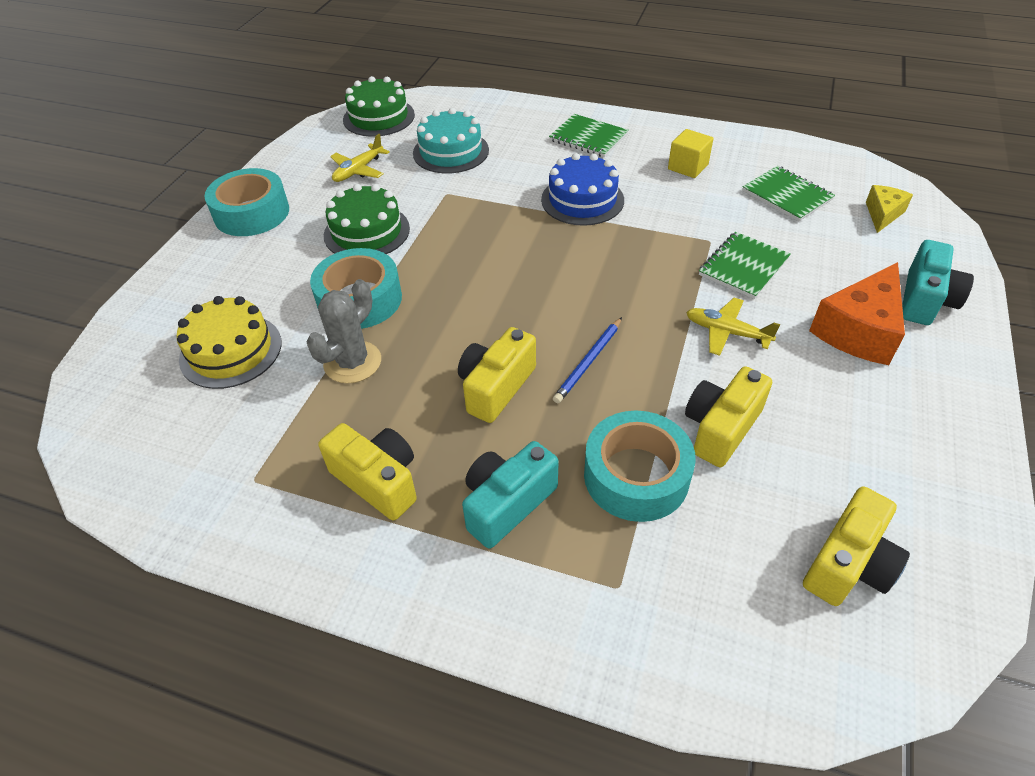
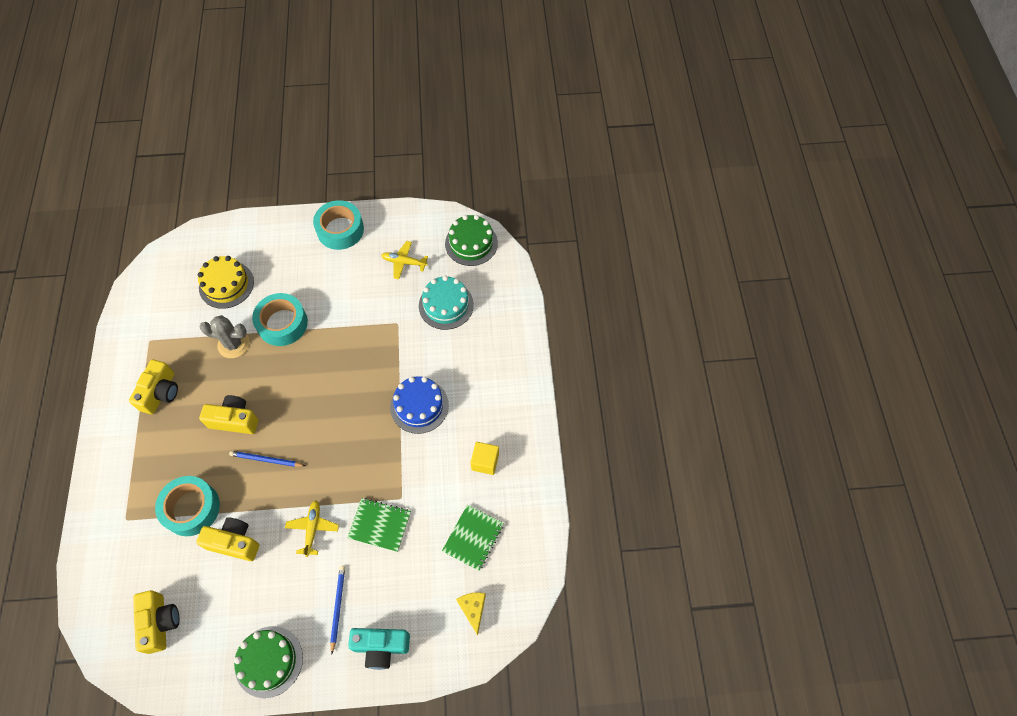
camera: 65 degrees right, 15 degrees up
(367, 232) = (343, 298): green cake -> green cake (269, 661)
(507, 504) = (160, 455): turquoise camera -> none
(588, 137) = (498, 384): green notebook -> none
(848, 564) = (160, 622): yellow camera -> yellow camera turned 120 degrees counterclockwise
(859, 330) = (337, 607): orange cheese -> blue pencil
(882, 214) = (473, 609): yellow cheese -> yellow cheese turned 105 degrees counterclockwise

